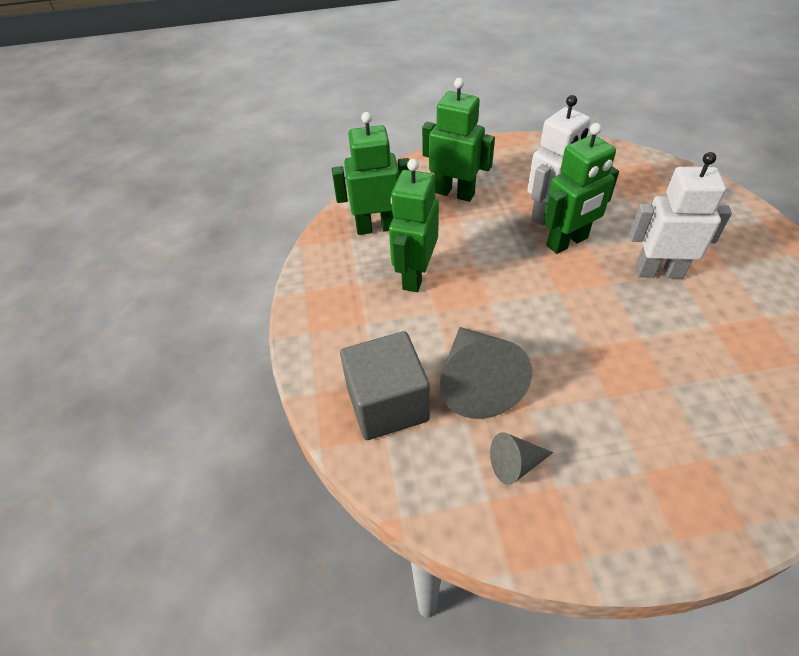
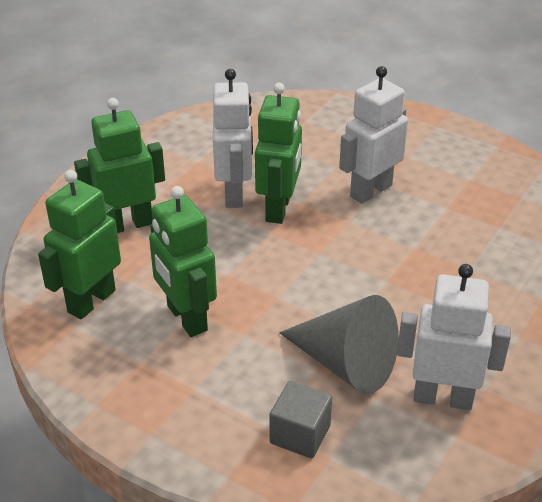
camera: 50 degrees left, 10 degrees down
(387, 404) = (300, 434): grey cube -> grey cube, size x0.62
(515, 464) = (442, 398): grey cone -> white robot

